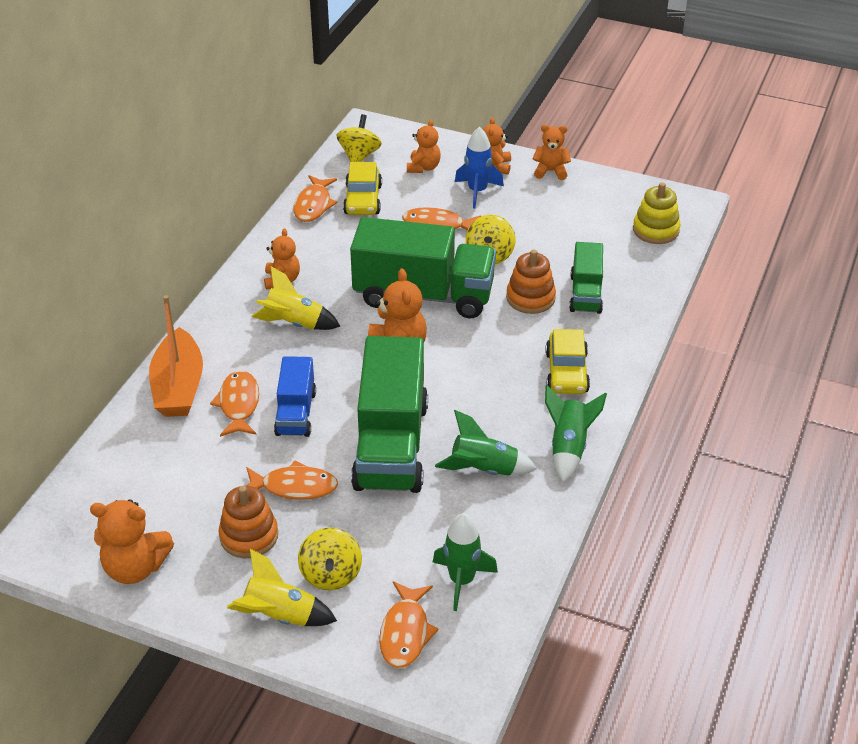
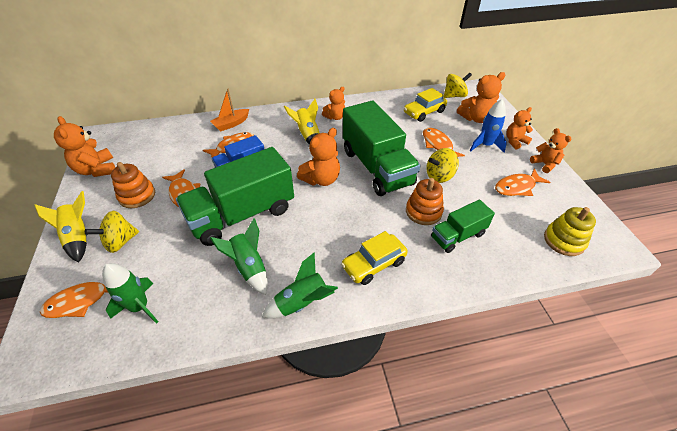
camera: 55 degrees right, 5 degrees up
(178, 387) = (231, 124): orange boat -> orange boat, size x0.63
(313, 205) = (400, 100): orange fish -> orange fish (517, 187)
(423, 167) = (476, 118): orange teddy bear -> orange teddy bear, size x1.51

